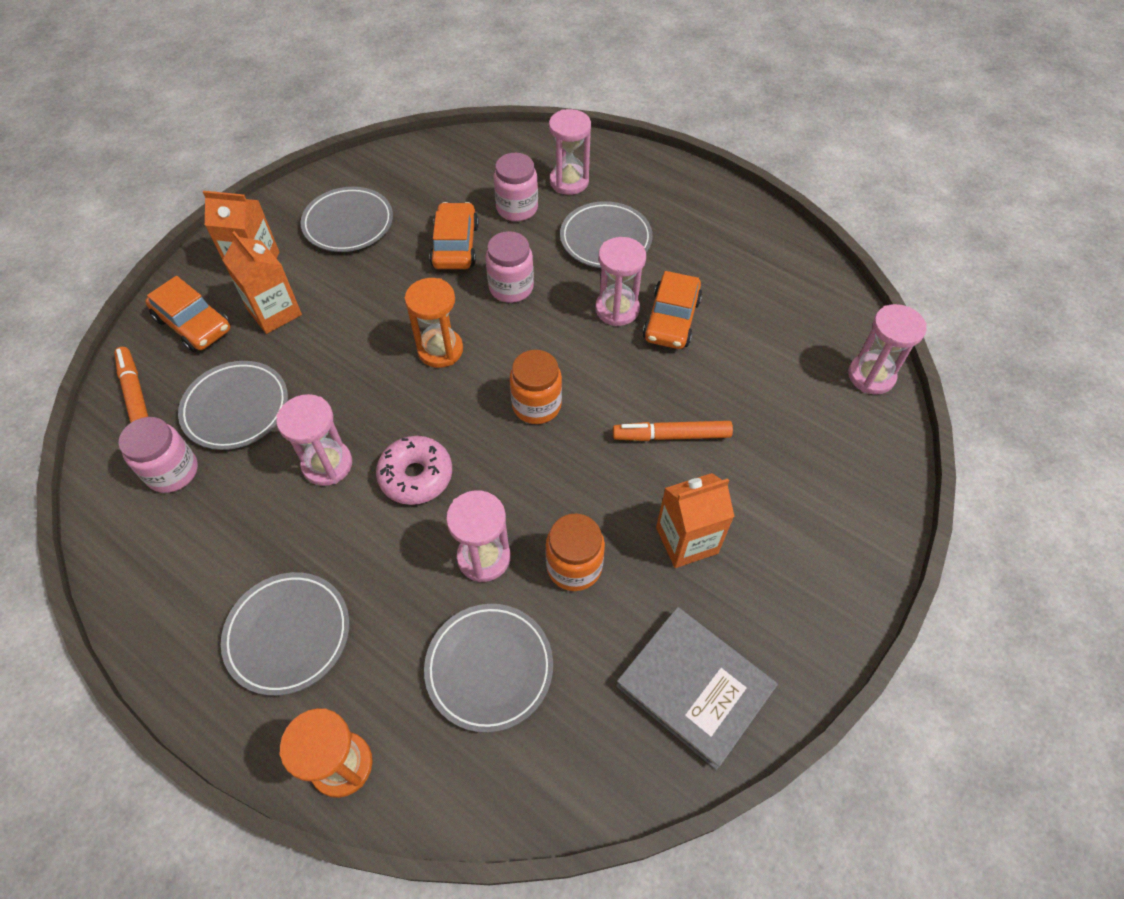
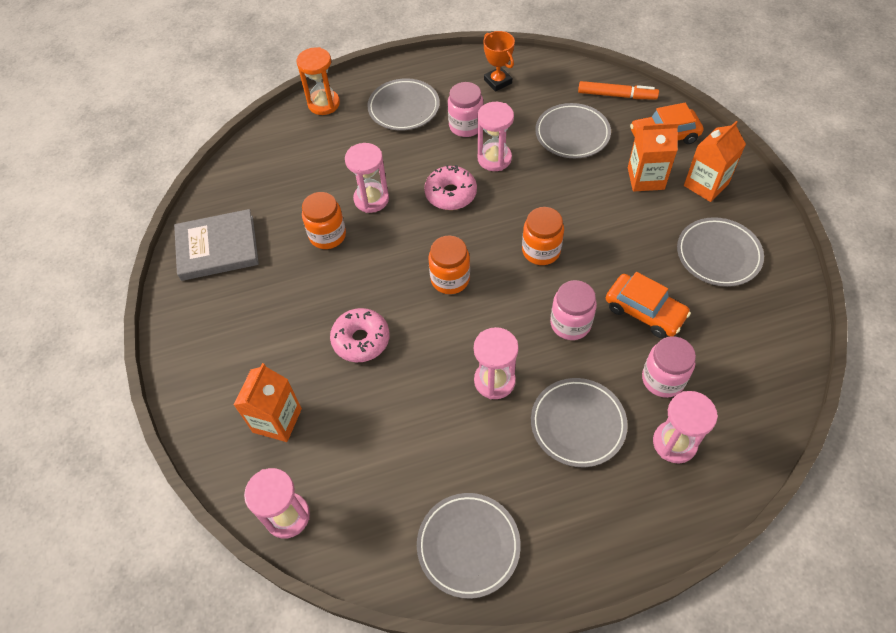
camera: 130 degrees right, 0 degrees up
(168, 544) = (498, 81): none -> orange trophy
(172, 471) = (546, 95): pink jar -> pink jar (466, 126)
(440, 350) = (541, 251): orange hourglass -> orange jar
(489, 668) = (312, 172): grey plate -> grey plate (468, 546)
(671, 319) = (455, 412): orange car -> none
(671, 436) = (361, 340): orange marker -> pink donut
(686, 540) = (289, 298): orange carton -> orange carton (277, 420)

